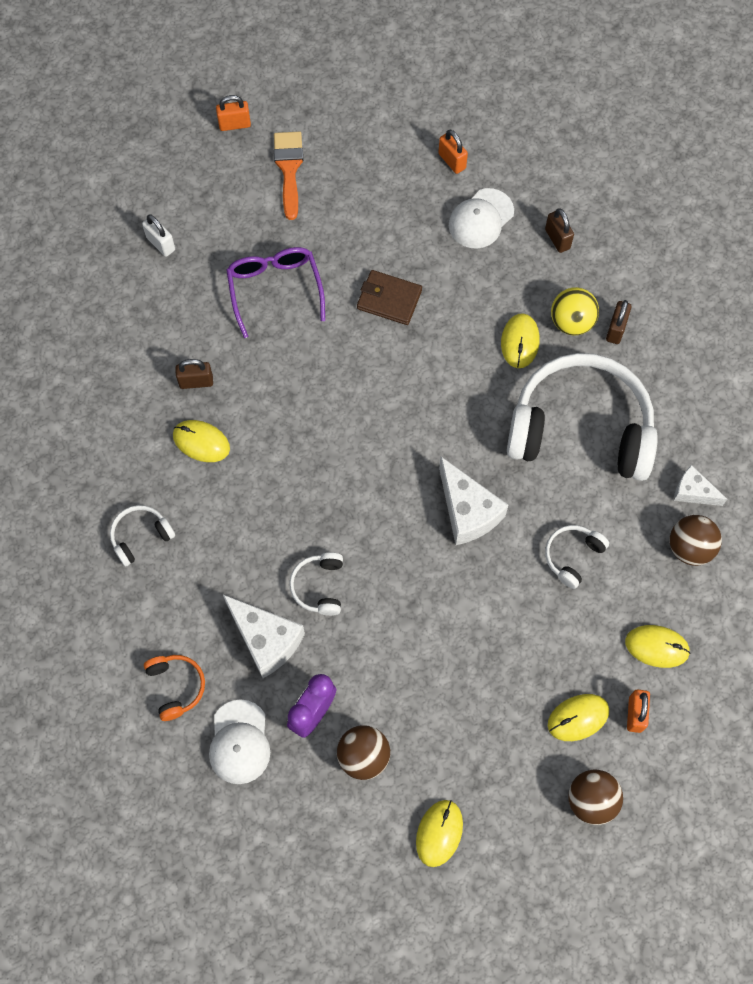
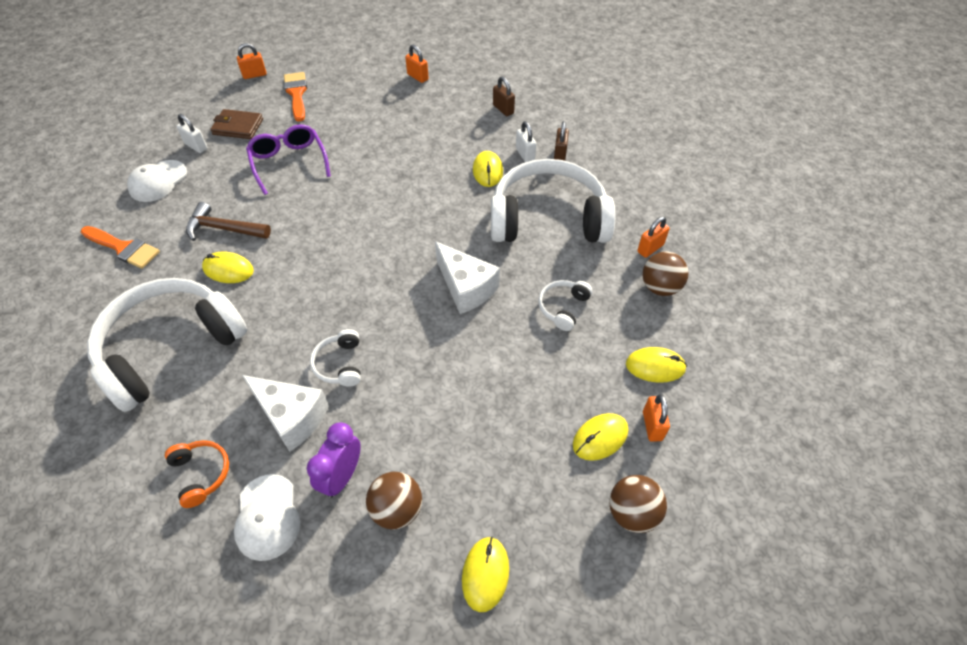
camera: 10 degrees left, 15 degrees down
(82, 392) = (123, 248): none -> orange brush
(140, 536) = (170, 348): white headphones -> white headphones, size x2.43
(196, 382) = (224, 229): brown padlock -> brown hammer
(389, 299) = (381, 158): brown wallet -> brown wallet (238, 127)
(481, 219) = (444, 105): white cap -> white cap (158, 181)
(571, 322) = (525, 154): yellow ball -> white padlock
(693, 492) = (650, 248): white cheese -> orange padlock

